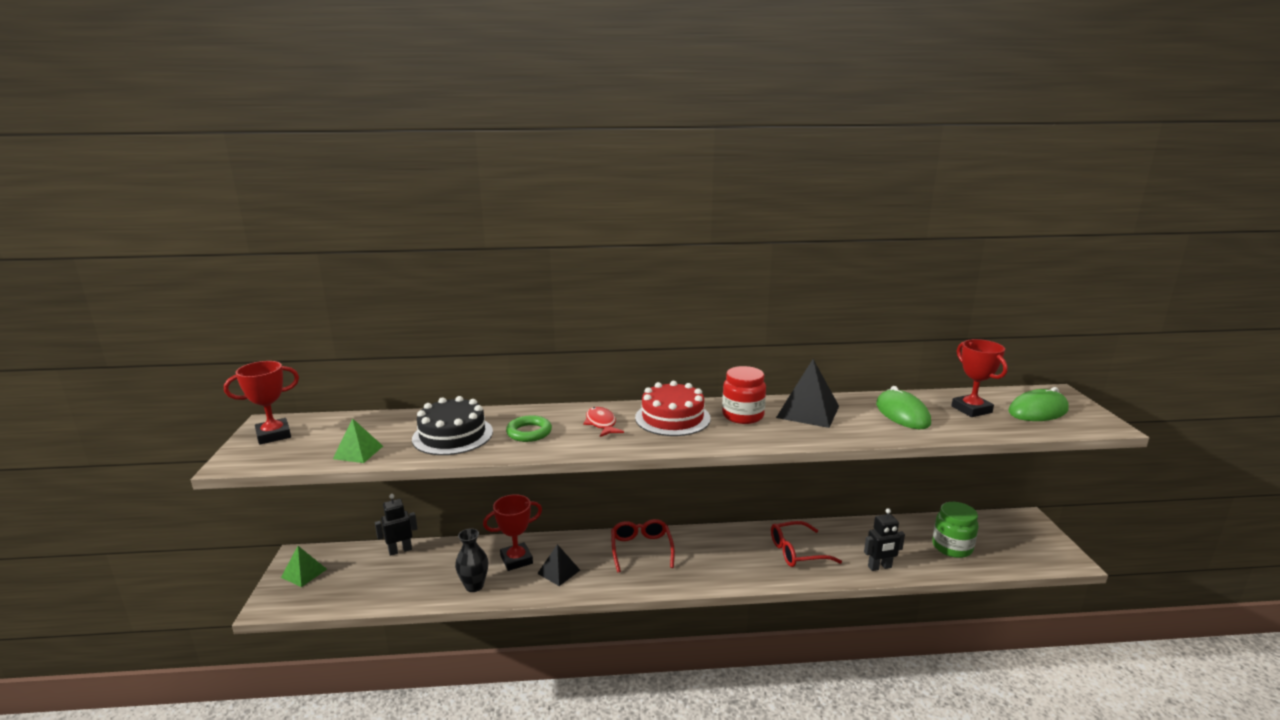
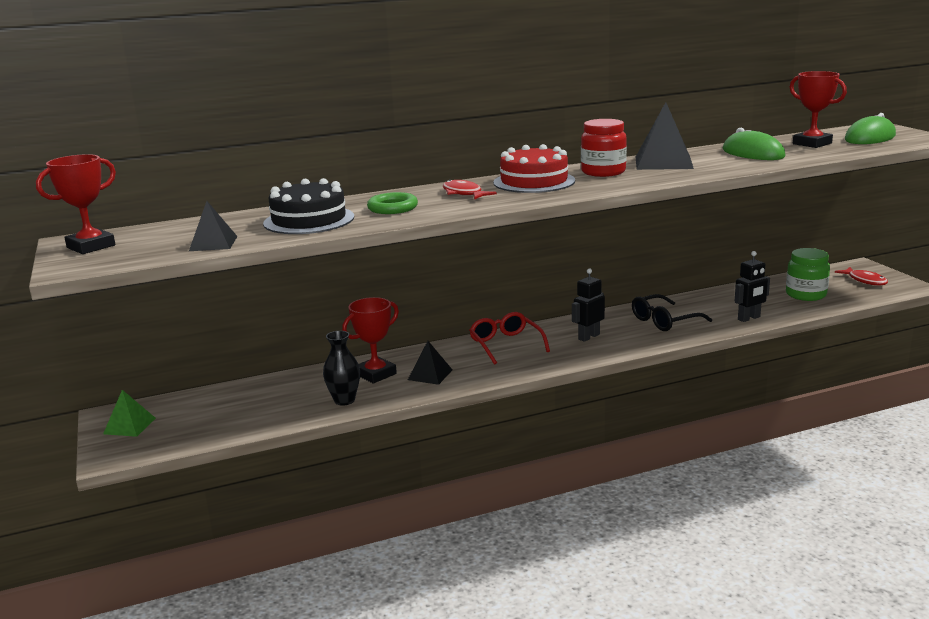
camera: 15 degrees left, 0 degrees up
(358, 452) = (213, 243): green pyramid -> black pyramid
(400, 550) = (233, 390): black robot -> black robot (588, 337)
(797, 552) = (664, 321): red glasses -> black glasses
(1023, 541) = (865, 280): none -> red fish

